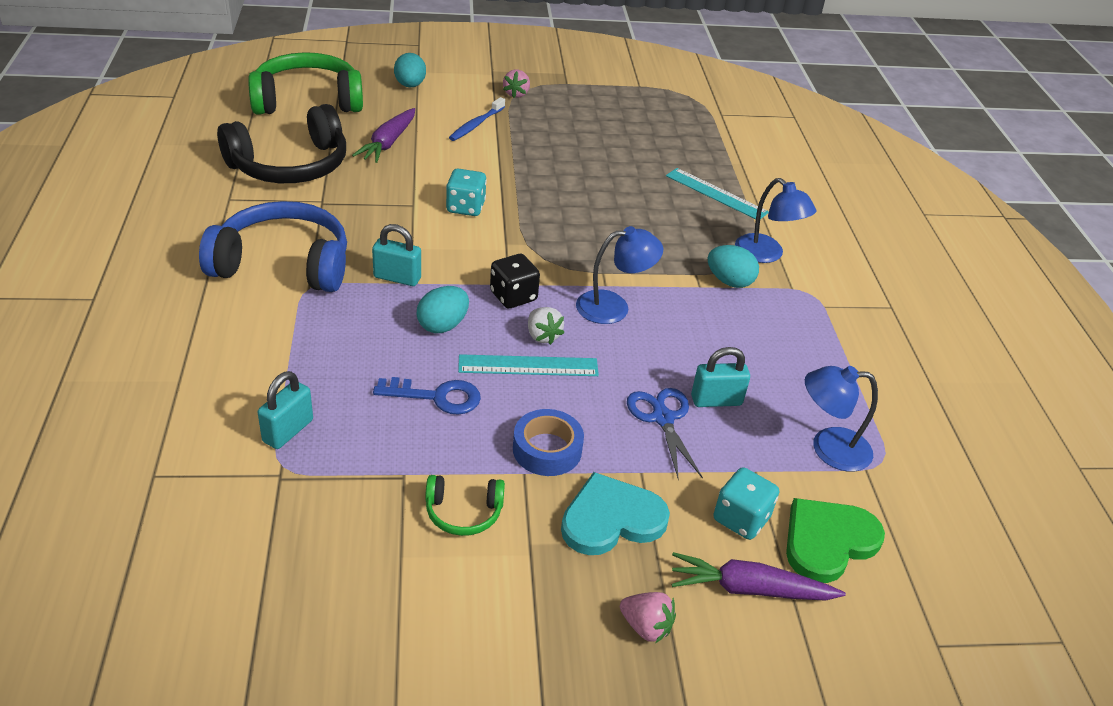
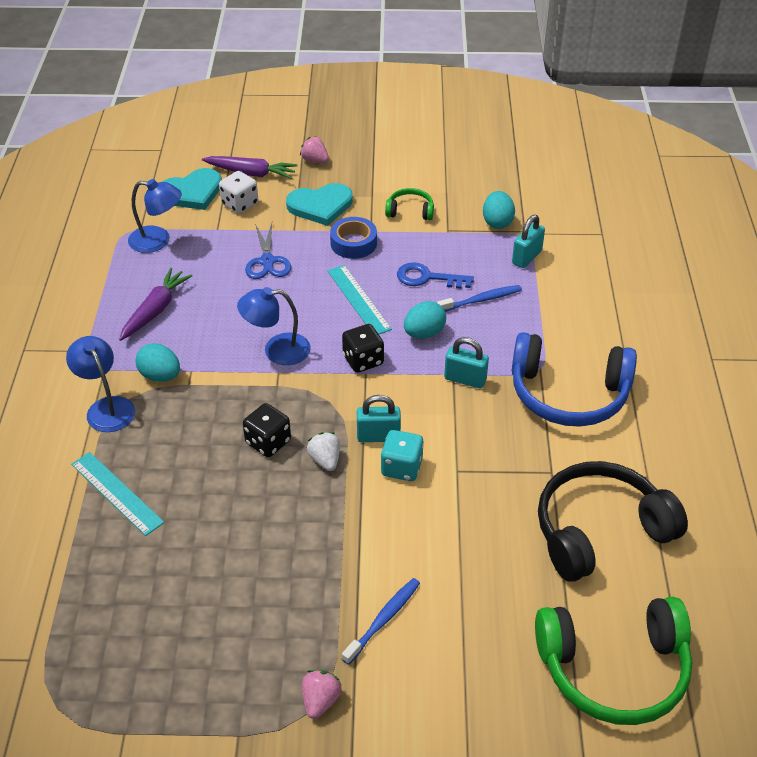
camera: 170 degrees left, 5 degrees up
(366, 367) = (481, 300): none -> blue toothbrush
(388, 143) = (494, 576): purple carrot -> purple carrot (155, 310)
(410, 85) = (477, 717): turquoise egg -> turquoise egg (497, 222)
(528, 365) = (358, 299): turquoise ruler -> turquoise ruler turned 60 degrees clockwise
(542, 336) = (343, 323): white strawberry -> white strawberry (325, 460)
(596, 226) = (268, 442): none -> black dice
(716, 400) = (222, 273): turquoise padlock -> turquoise padlock (378, 436)
(741, 519) = (240, 204): turquoise dice -> white dice
(828, 541) = (192, 192): green heart -> turquoise heart

